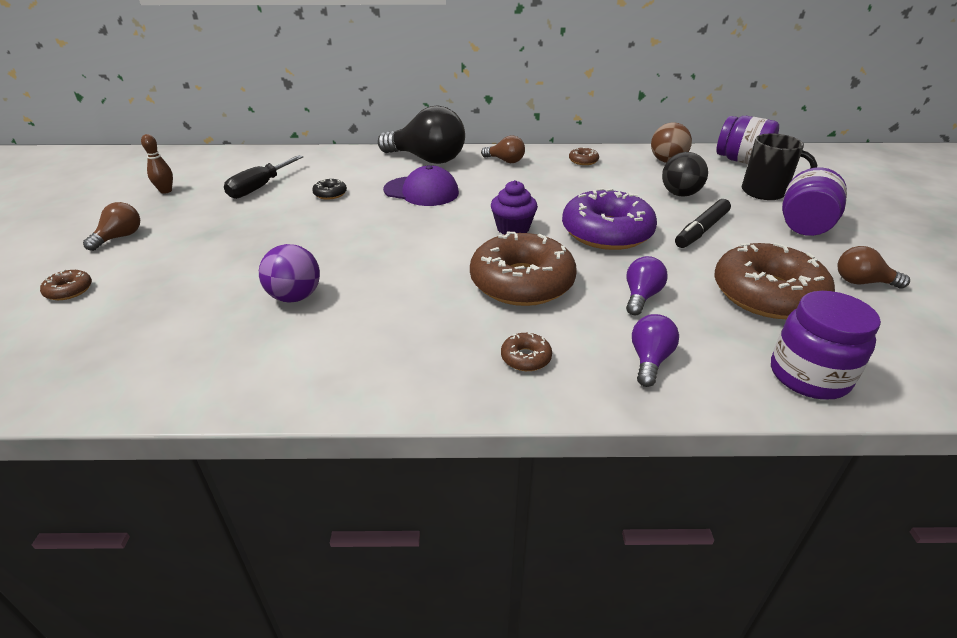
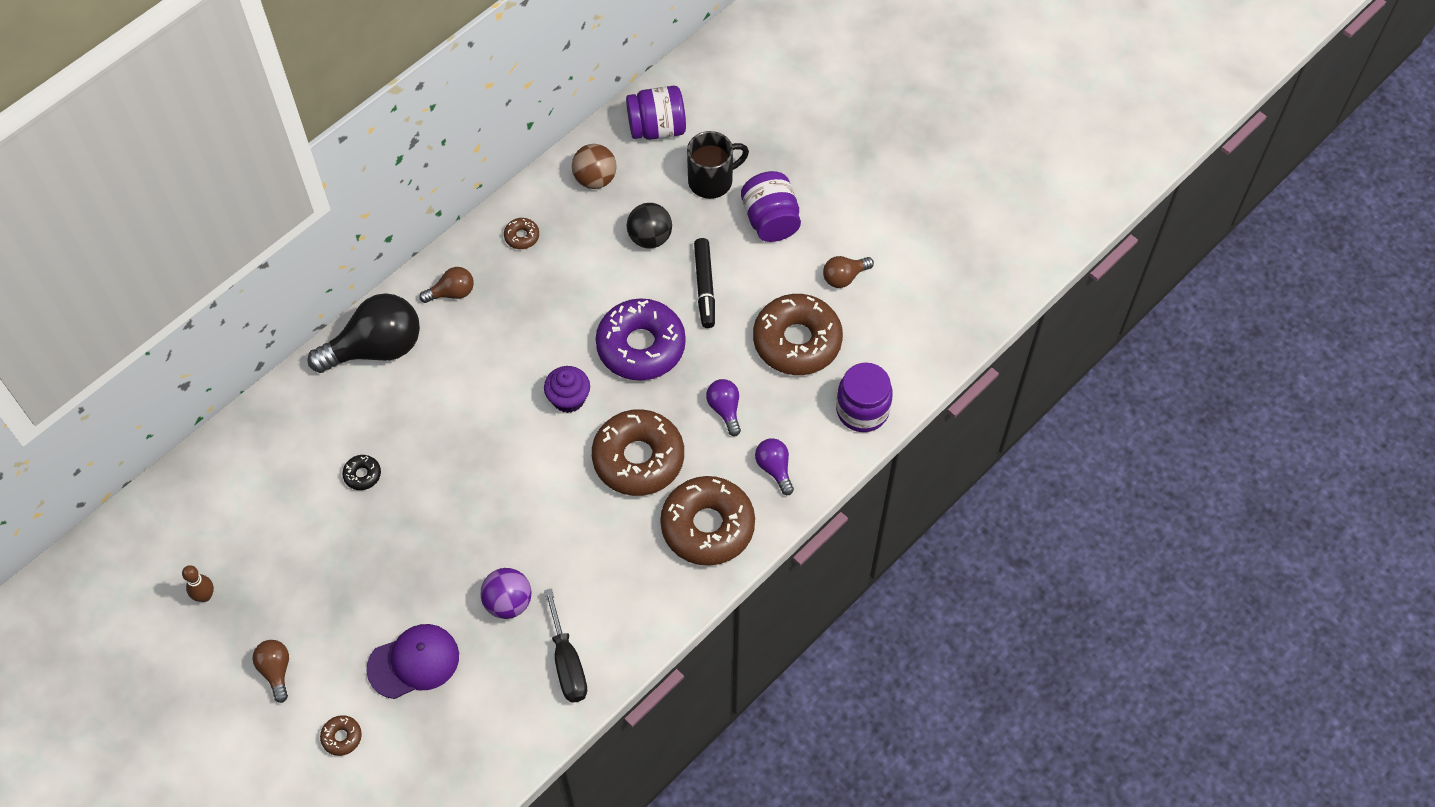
camera: 45 degrees left, 25 degrees up
(259, 187) = (284, 519): black screwdriver -> black screwdriver (567, 663)
(421, 191) = (437, 406): purple cap -> purple cap (414, 662)
(526, 358) = (707, 526): brown donut -> brown donut, size x2.44

